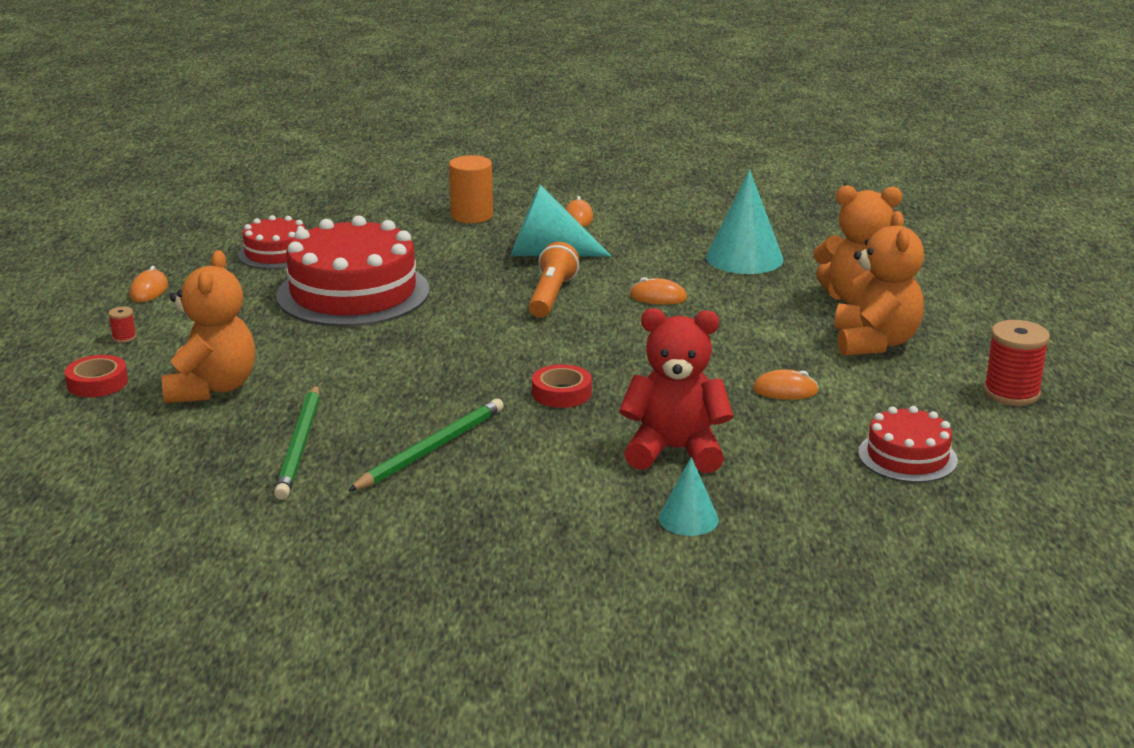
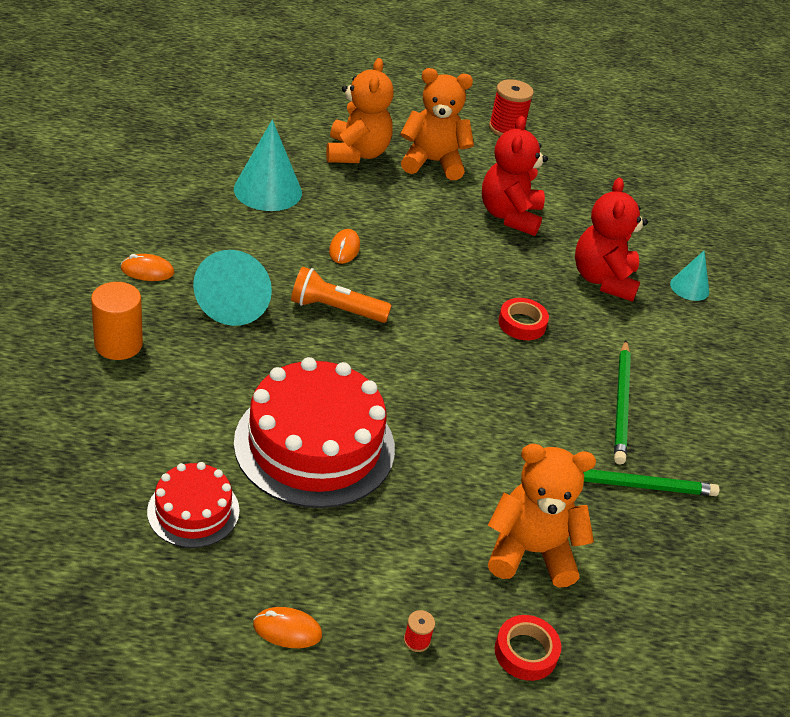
camera: 95 degrees left, 15 degrees up
(430, 449) = (621, 404): green pencil -> green pencil turned 120 degrees counterclockwise
(785, 391) = (510, 216): orange mouse -> red teddy bear
(907, 456) = (595, 186): red cake -> none

